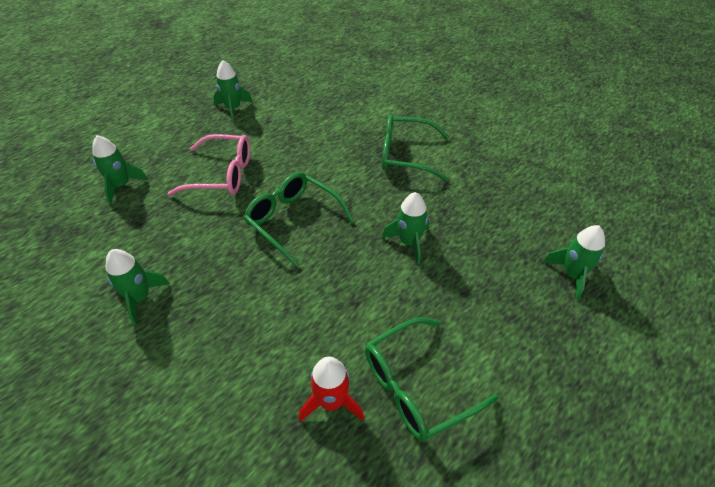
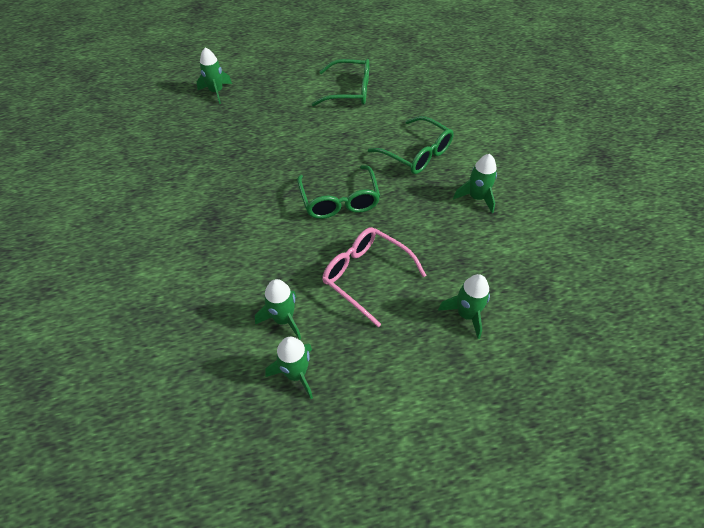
camera: 145 degrees left, 5 degrees up
(331, 402) = (394, 103): red rocket -> none
(405, 155) = (200, 211): green glasses -> green glasses (416, 154)
(409, 242) = (279, 148): green rocket -> green rocket (283, 319)

